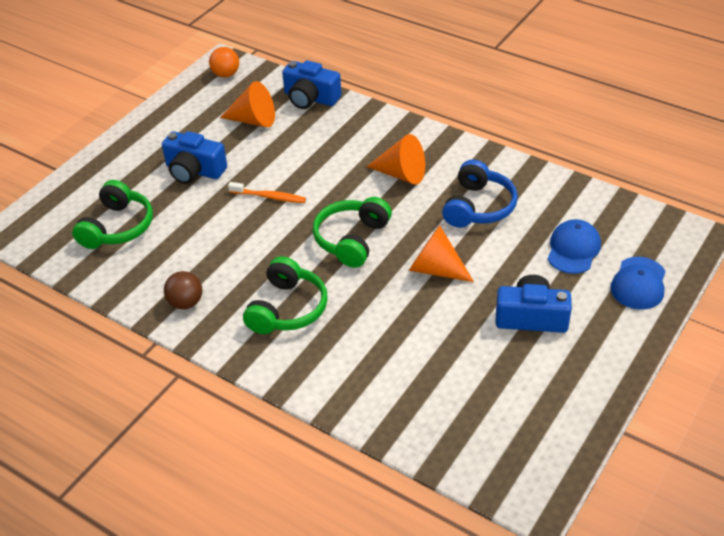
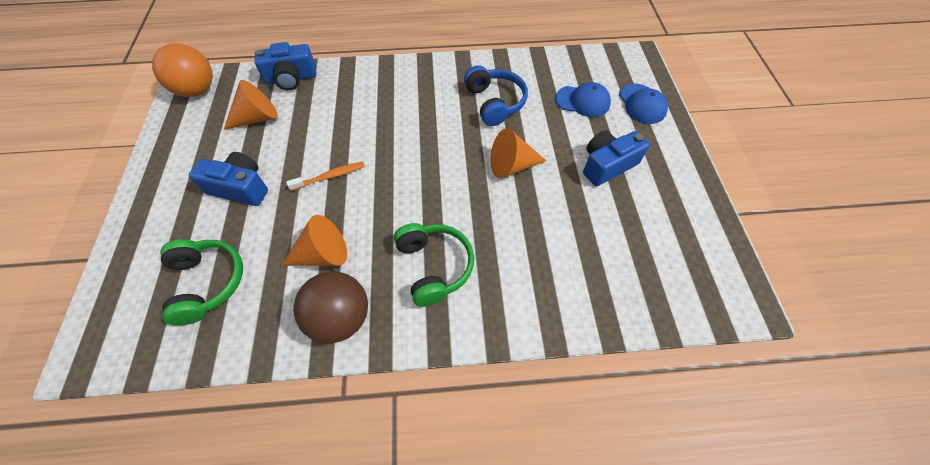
camera: 40 degrees left, 15 degrees up
(186, 303) = (341, 317): brown ball -> brown ball, size x1.68
(194, 171) = (240, 188): blue camera -> blue camera turned 150 degrees counterclockwise
(226, 74) = (197, 90): orange ball -> orange ball, size x1.68
(351, 239) = (430, 176): green headphones -> none
(401, 174) = (418, 105): orange cone -> orange cone (323, 254)
(573, 249) = (582, 101): blue cap -> blue cap turned 120 degrees clockwise

